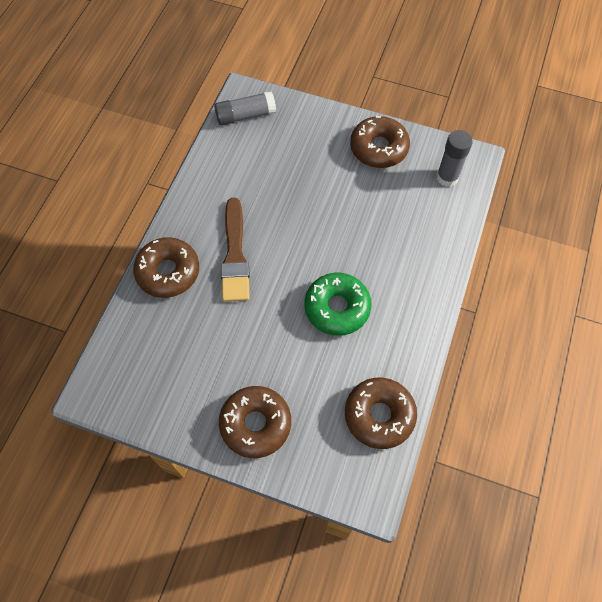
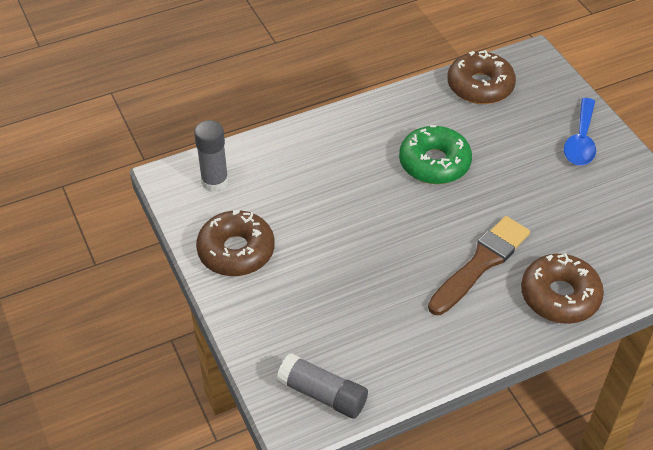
camera: 135 degrees left, 15 degrees down
(255, 424) = (580, 141): brown donut -> blue spoon

